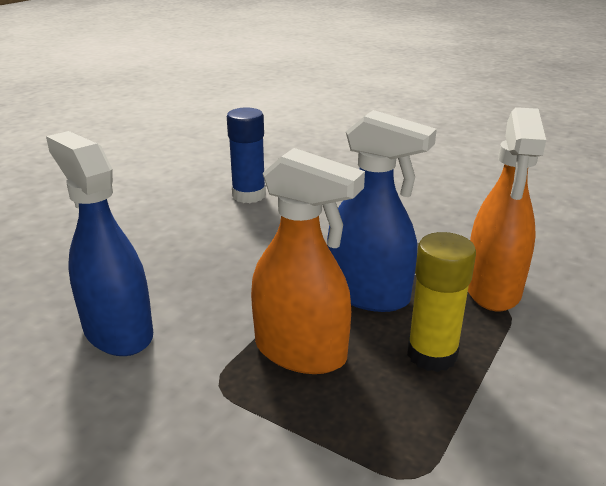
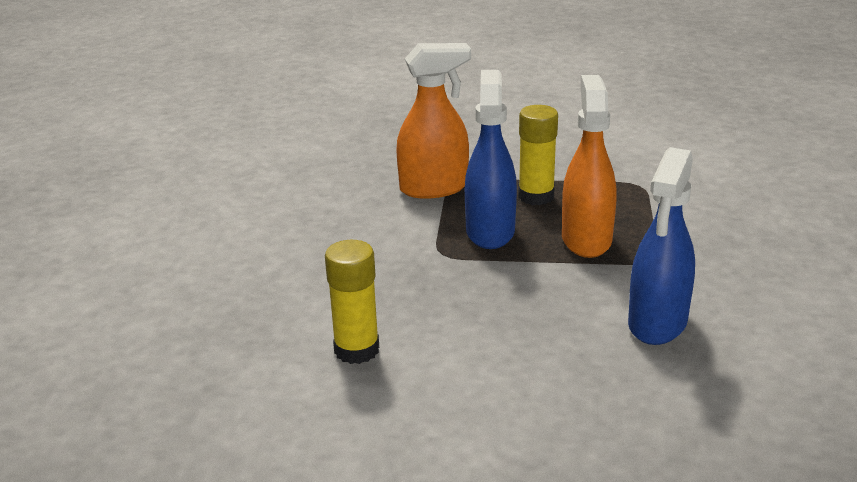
camera: 115 degrees left, 0 degrees up
(249, 195) = (356, 350): blue glue stick -> yellow glue stick

